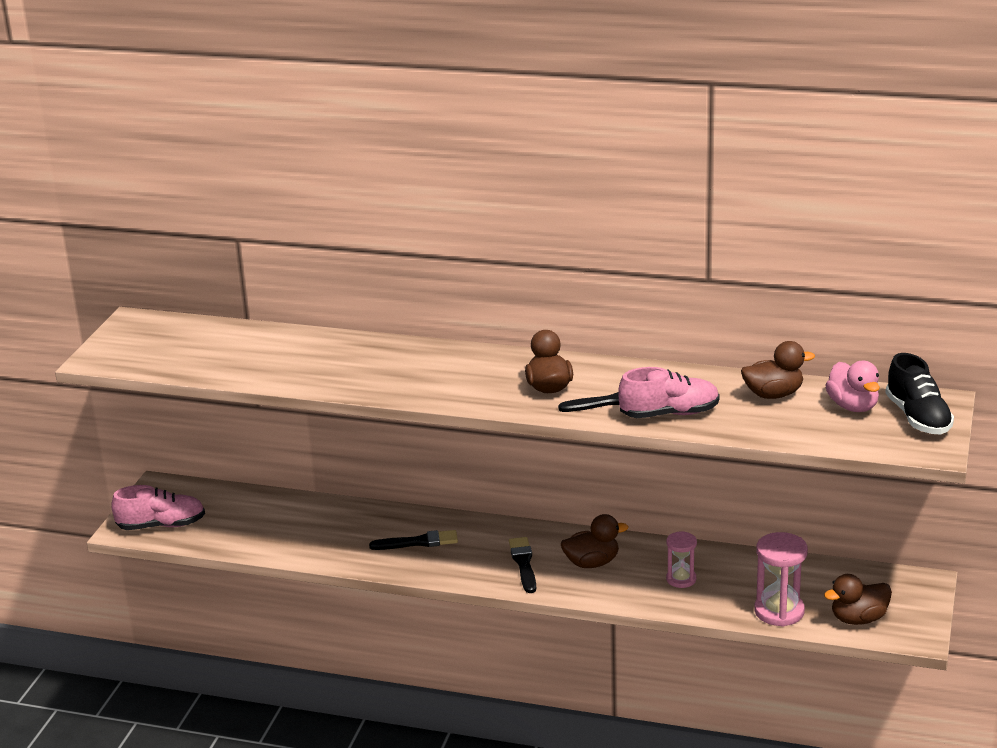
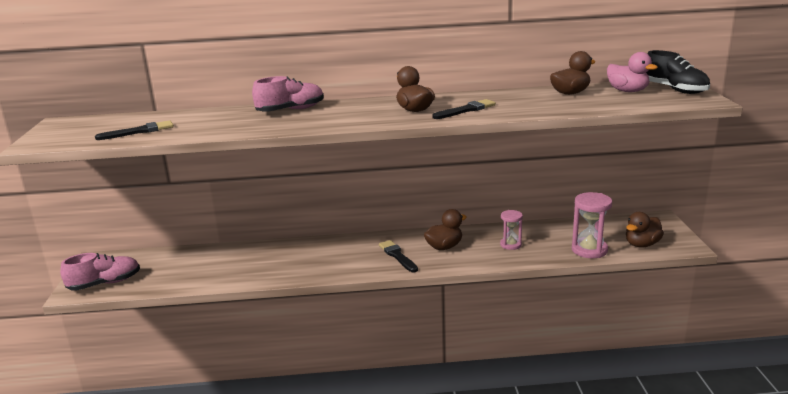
camera: 20 degrees left, 5 degrees down
(418, 542) = (313, 257): black brush -> black brush (139, 131)
(669, 414) = (513, 109): pink shoe -> pink shoe (291, 110)

